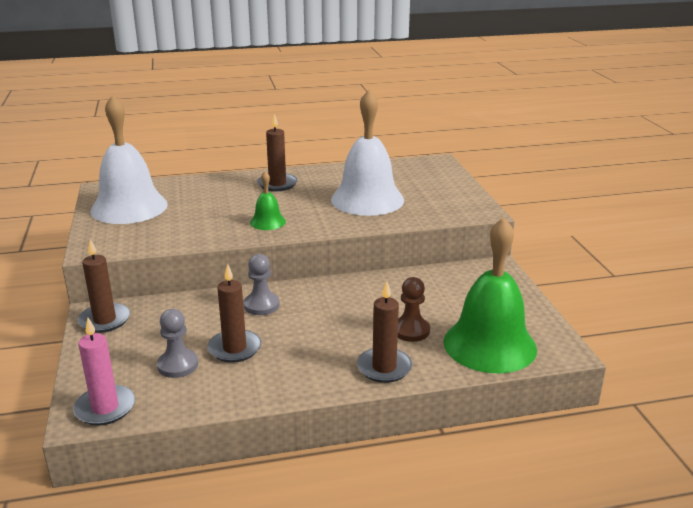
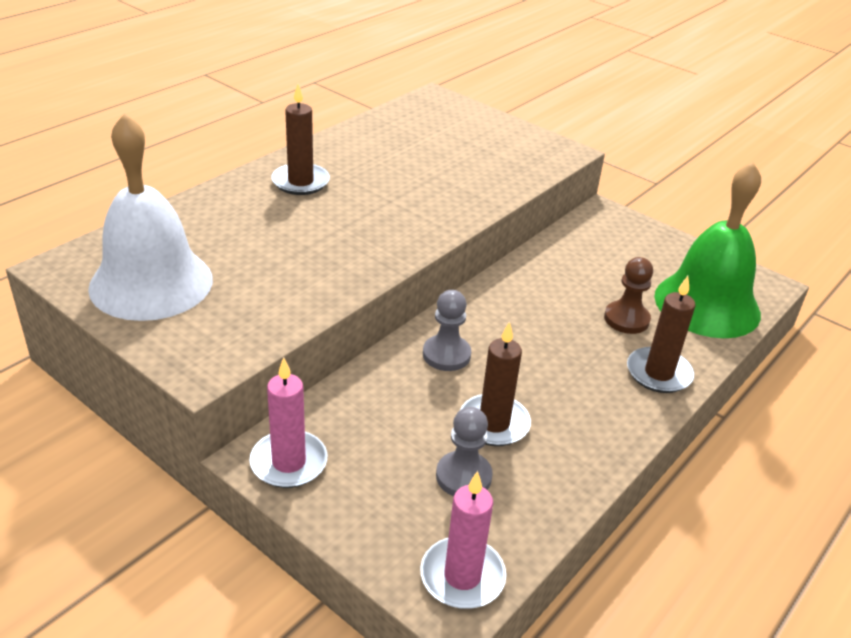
camera: 40 degrees left, 10 degrees up
(104, 320) = (289, 462): brown candle -> pink candle
(267, 222) = (368, 241): green bell -> none
(367, 199) = (434, 172): white bell -> none

